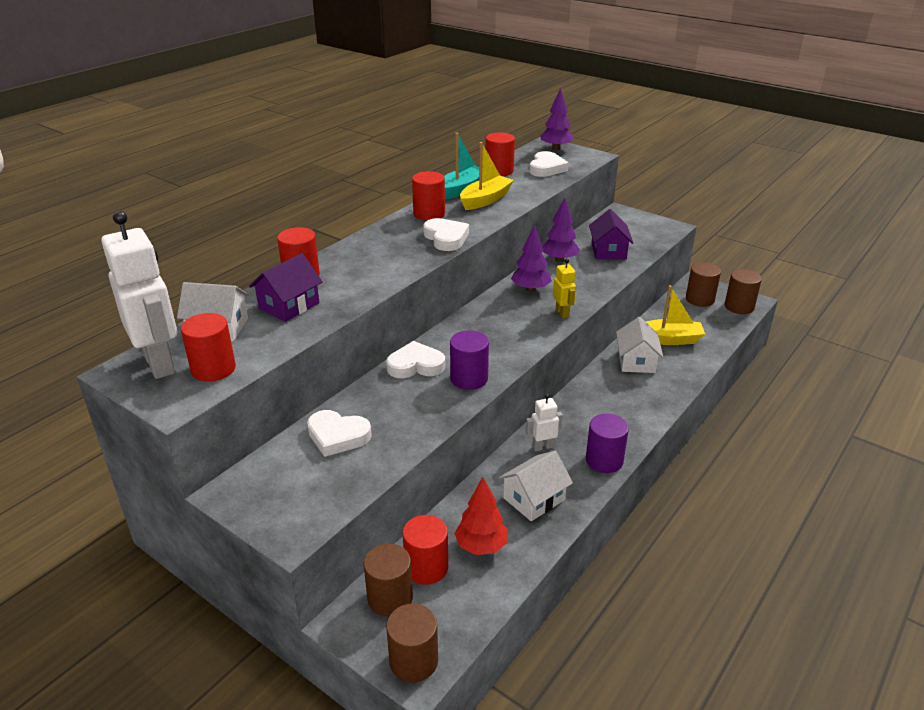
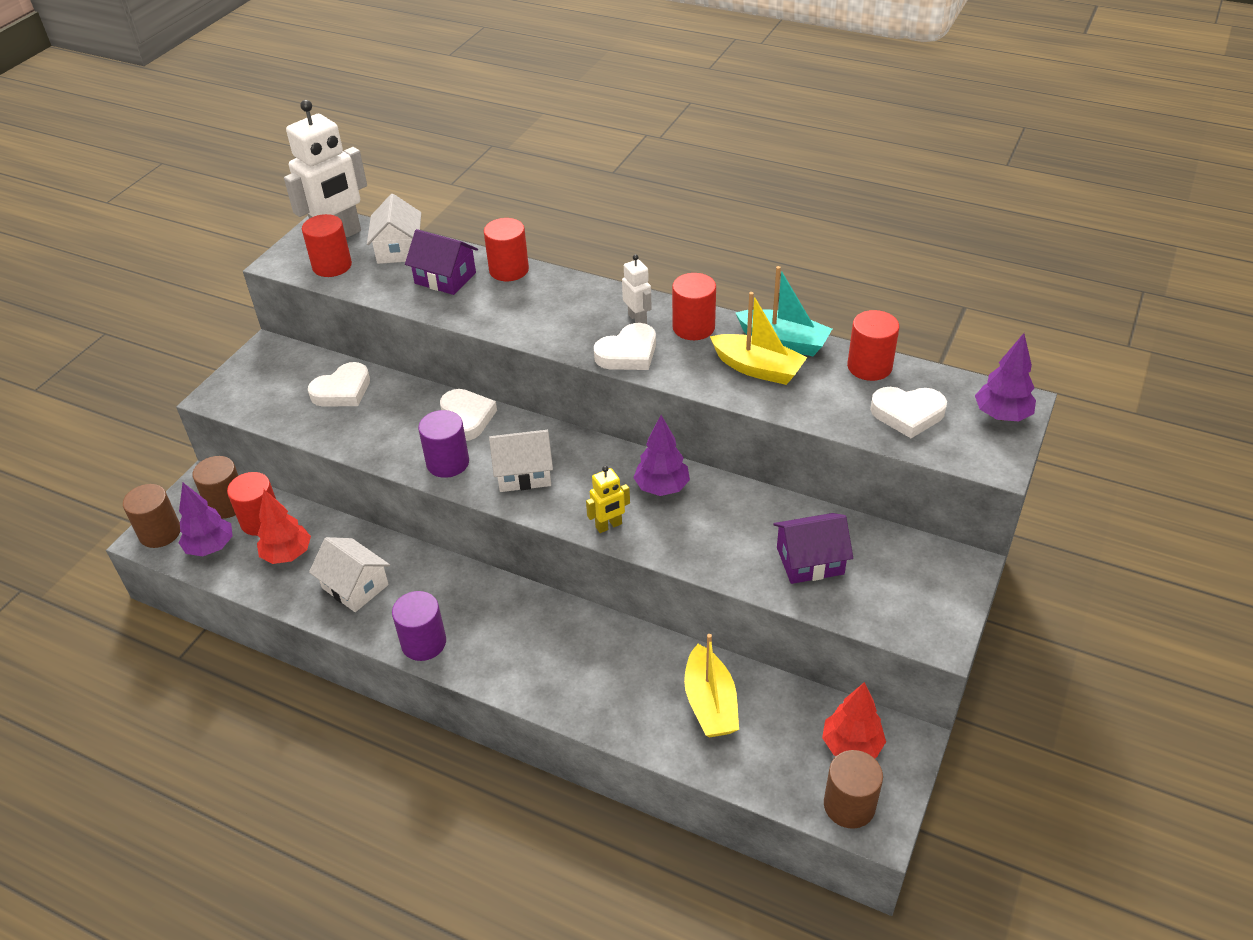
camera: 80 degrees right, 10 degrees up
(337, 436) = (342, 391): white heart -> white heart turned 135 degrees counterclockwise
(542, 447) = (441, 584): white robot -> white robot (637, 319)
(559, 260) = (758, 508): purple tree -> purple tree (210, 547)
(636, 361) = (640, 665): white house -> white house (524, 473)
(700, 299) = (851, 746): brown cylinder -> red tree

